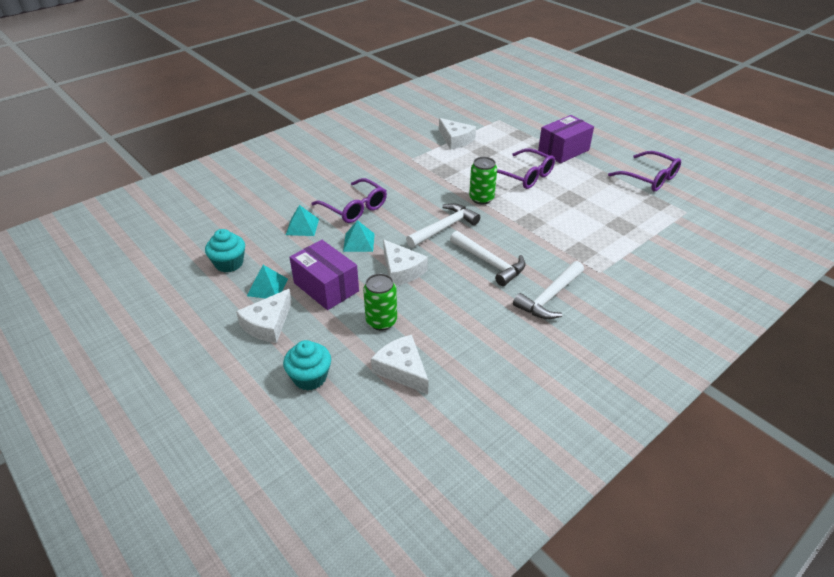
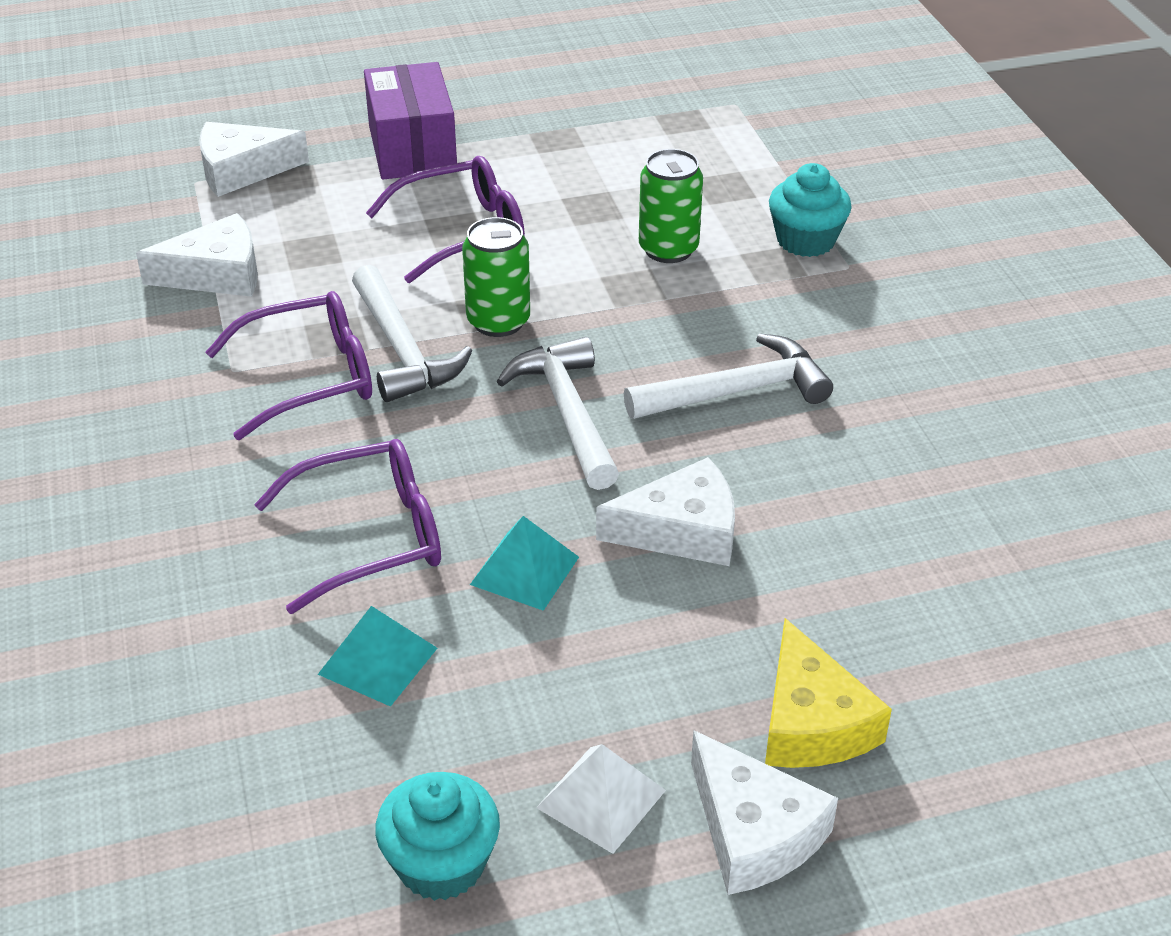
camera: 65 degrees left, 0 degrees up
(267, 287) = (601, 798): turquoise pyramid -> white pyramid
(310, 377) = (979, 795): turquoise cupcake -> turquoise cupcake (806, 240)
(324, 325) = (811, 722): none -> yellow cheese
(326, 287) = (668, 680): purple box -> none
(381, 321) = (844, 618): green can -> green can (668, 249)
(402, 369) = (1012, 631): white cheese -> white cheese (242, 170)
(549, 297) = (889, 354): white hammer -> white hammer (402, 350)
(649, 178) = (601, 95): purple glasses -> purple glasses (310, 378)

